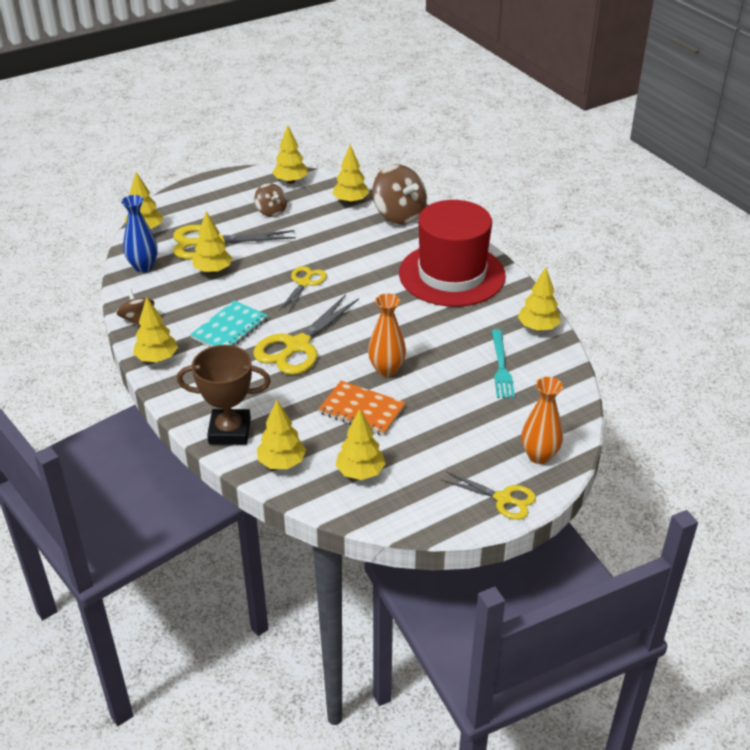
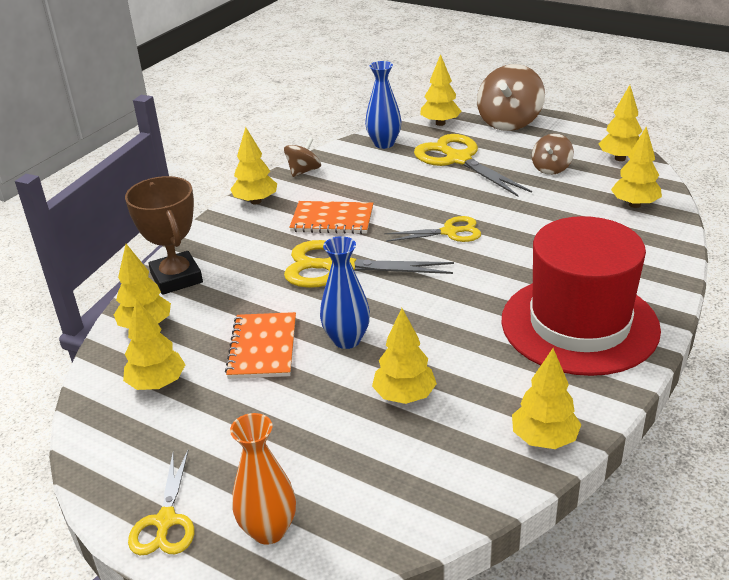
camera: 65 degrees right, 5 degrees down
(213, 270) = (415, 177): yellow tree -> yellow tree (404, 396)
(230, 329) = (332, 220): turquoise notebook -> orange notebook
(386, 369) = (347, 340): orange vase -> blue vase
(399, 215) = (652, 244): brown spinning top -> brown spinning top (509, 122)
(501, 367) = (428, 431): turquoise fork -> none

